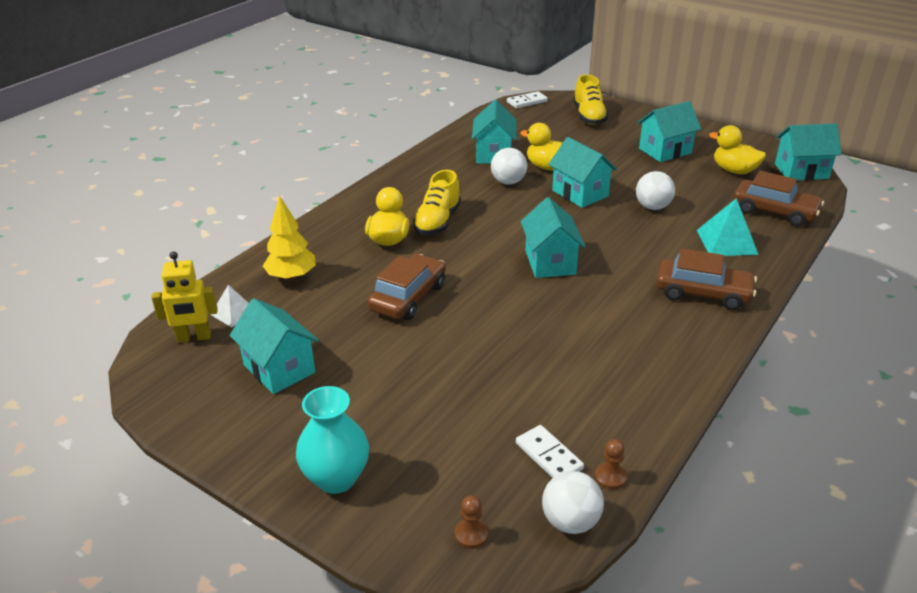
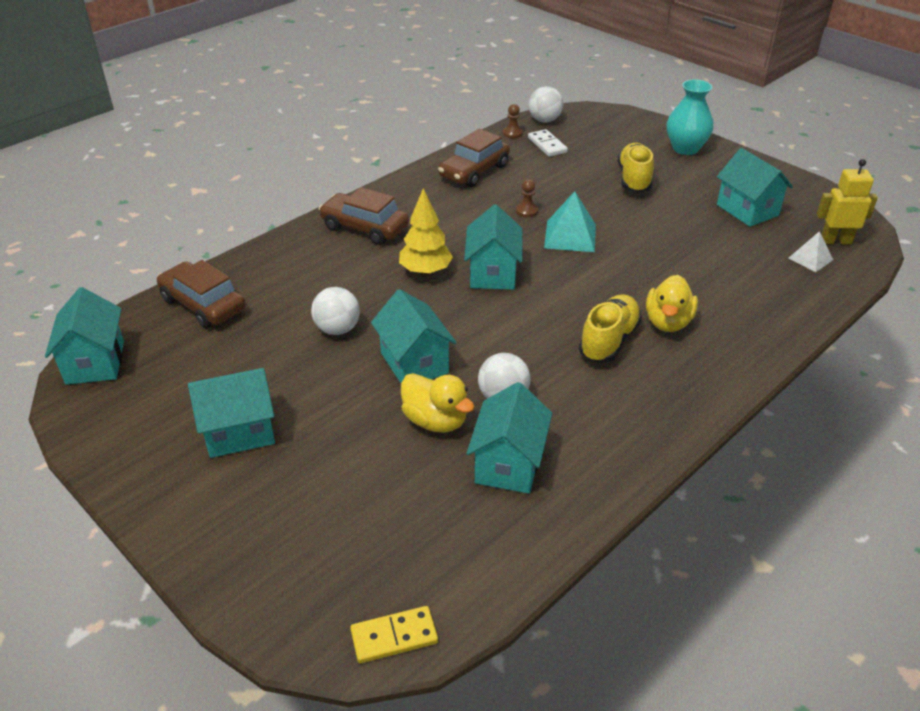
camera: 170 degrees left, 5 degrees up
(292, 277) = (767, 289): yellow tree -> yellow tree (425, 271)
(408, 297) = (642, 254): brown car -> brown car (474, 171)
(471, 534) = (602, 121): brown pawn -> brown pawn (527, 211)
(527, 102) = (394, 636): white domino -> yellow domino
(589, 116) = (298, 554): yellow shoe -> yellow shoe (634, 179)
(727, 242) = (294, 274): turquoise pyramid -> turquoise pyramid (570, 236)
(734, 170) = (180, 376): yellow duck -> none
(801, 171) = (95, 362): turquoise house -> turquoise house turned 75 degrees clockwise

